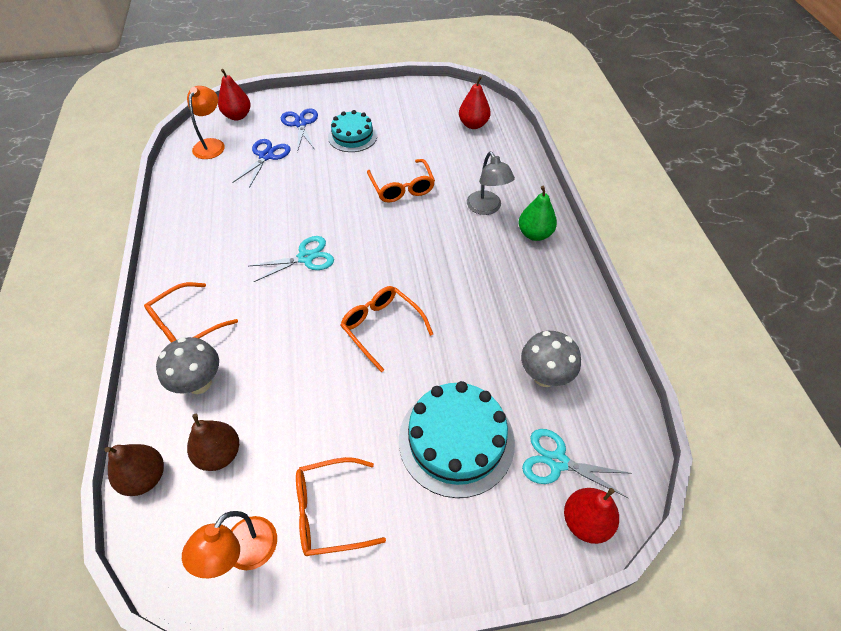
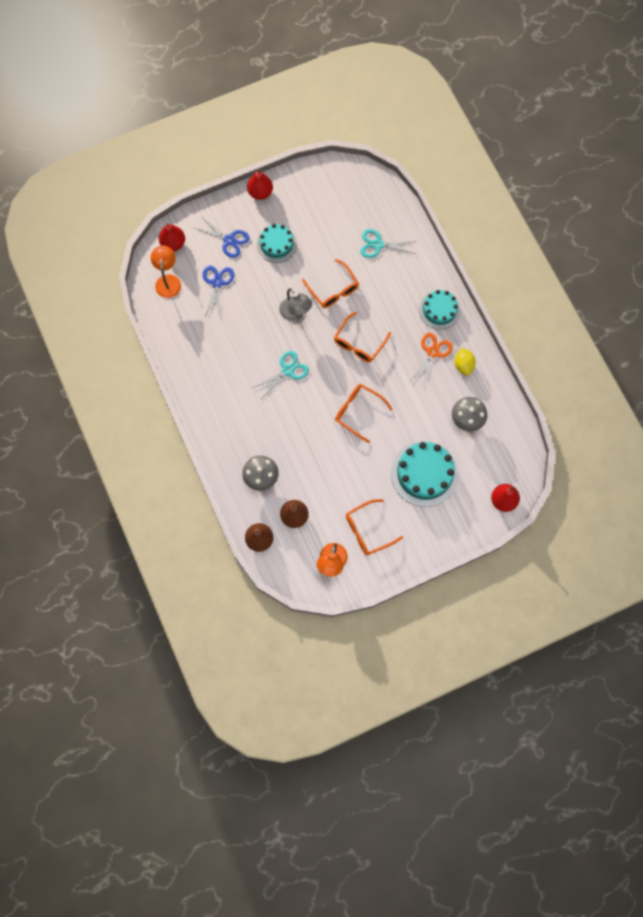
camera: 15 degrees left, 20 degrees up
(185, 325) = (232, 442): orange glasses -> orange glasses (359, 343)
(300, 124) = (229, 240): blue scissors -> blue scissors turned 150 degrees clockwise
(473, 124) = (369, 207): red pear -> red pear (260, 192)
(487, 208) = (400, 294): grey lamp -> grey lamp (295, 313)
(513, 278) = (433, 352): none -> orange scissors
(534, 234) = (439, 310): green pear -> turquoise cake
(555, 303) = (463, 365): none -> yellow lemon
(557, 461) = (483, 471): turquoise scissors -> turquoise scissors (378, 244)

